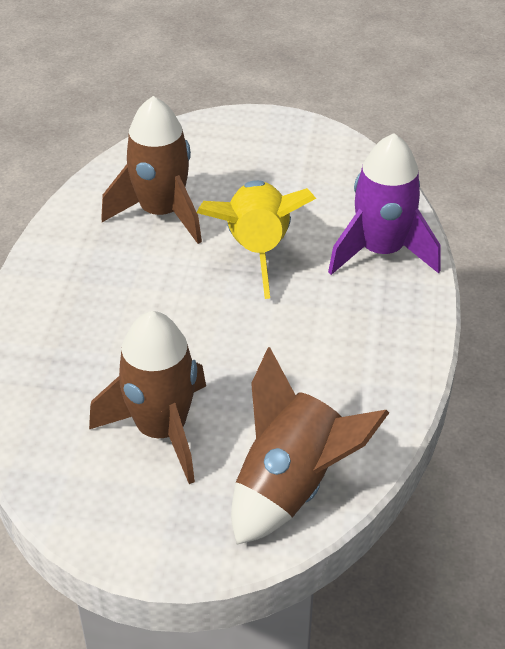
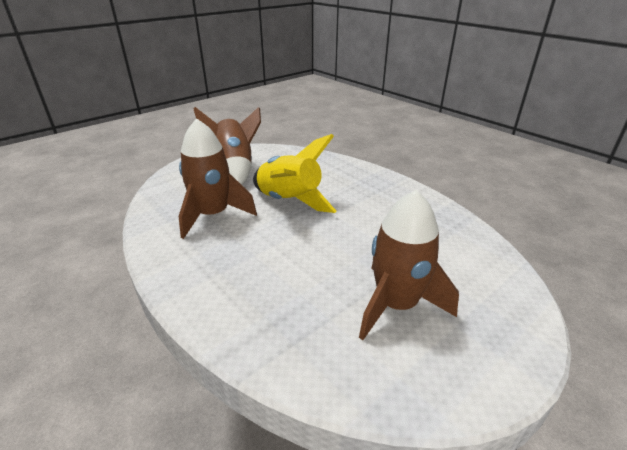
camera: 50 degrees left, 10 degrees down
(292, 486) = (488, 275): brown rocket -> brown rocket (235, 169)
(381, 251) = (340, 172): purple rocket -> none

